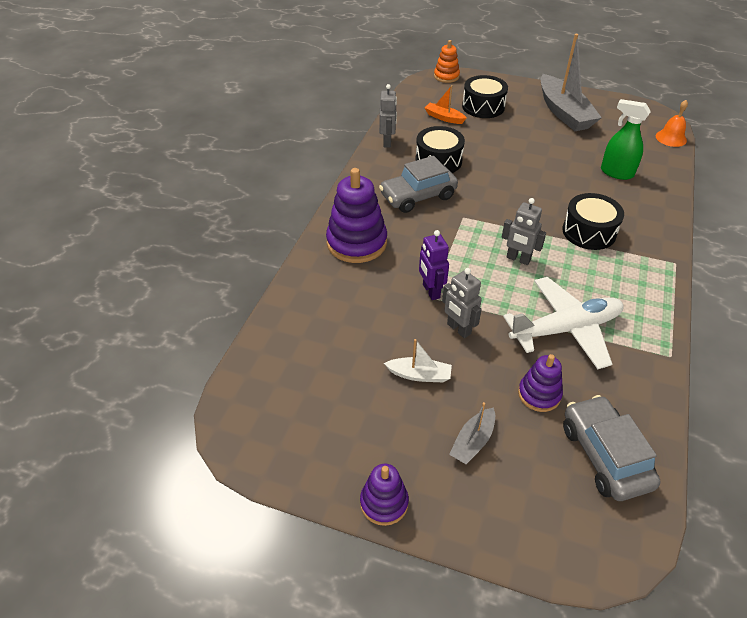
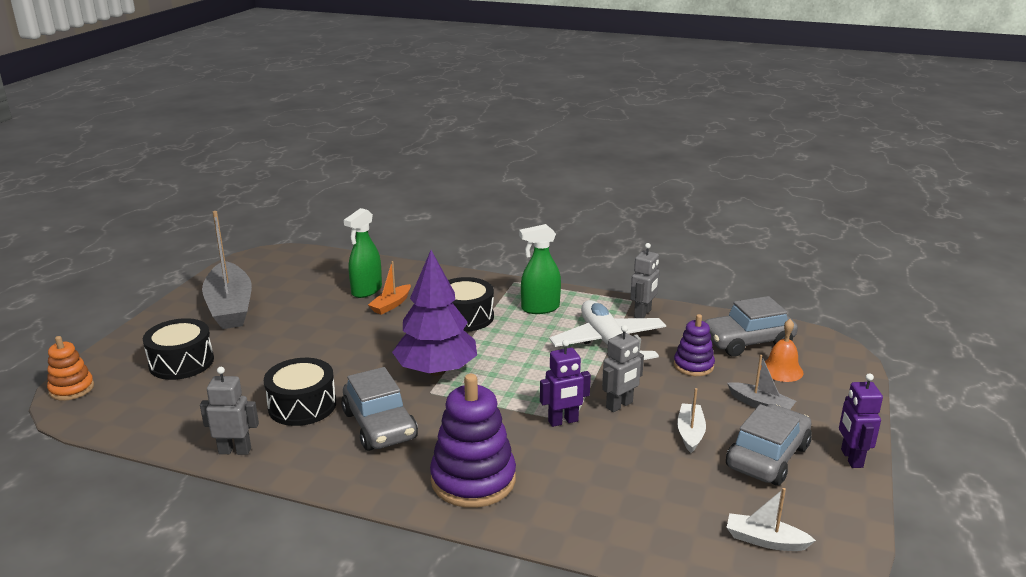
camera: 90 degrees left, 20 degrees down
(276, 404) = (765, 540): none -> white boat
(384, 503) = (851, 458): purple stacking toy -> purple robot
(385, 429) = (768, 457): none -> grey car
(444, 118) = (193, 396): orange boat -> orange boat (391, 305)
(495, 219) = (436, 370): none -> purple tree
(518, 259) = (508, 361): grey robot -> grey robot (643, 314)
(564, 112) = (230, 307): grey boat -> grey boat turned 90 degrees clockwise
(623, 281) = (540, 308): none -> green spray bottle
(671, 138) = (313, 255): orange bell -> orange bell (781, 370)

